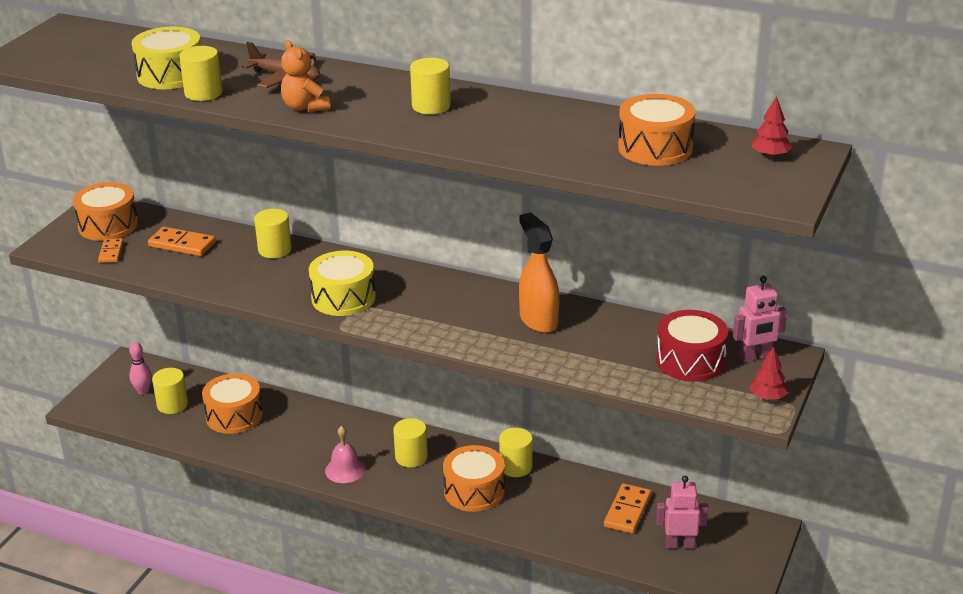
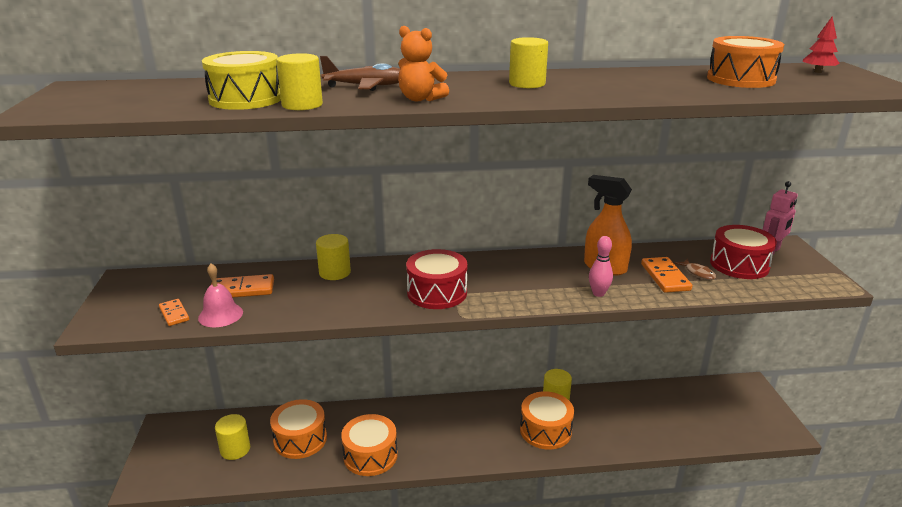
camera: 30 degrees left, 5 degrees down
(108, 225) = (150, 292): orange drum -> orange drum (370, 455)
(143, 391) = (197, 446): pink bowling pin -> pink bowling pin (598, 293)
(343, 298) = (437, 293): yellow drum -> red drum
(345, 469) = (433, 451): pink bell -> pink bell (220, 315)
(411, 457) = (475, 421): yellow cylinder -> none
(627, 511) = (659, 405): orange domino -> orange domino (665, 277)
(629, 356) = (698, 273): none -> brown fish
(680, 545) = (716, 416): pink robot -> none
(767, 397) = (818, 273): red tree -> none

